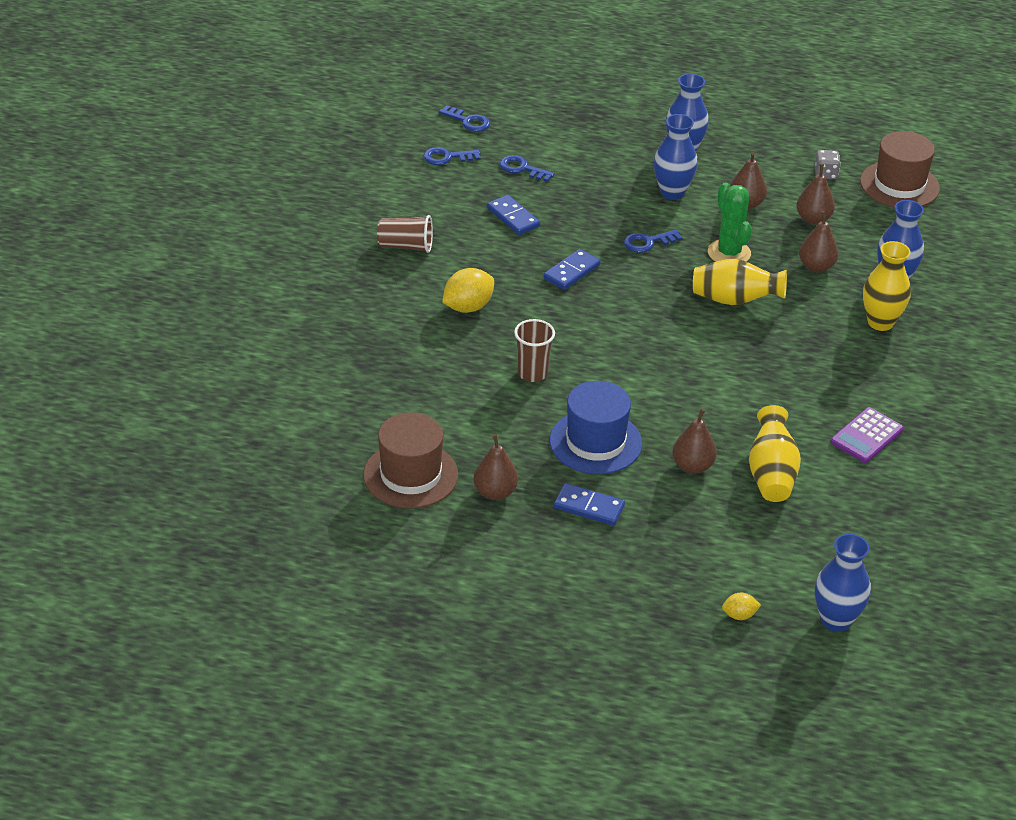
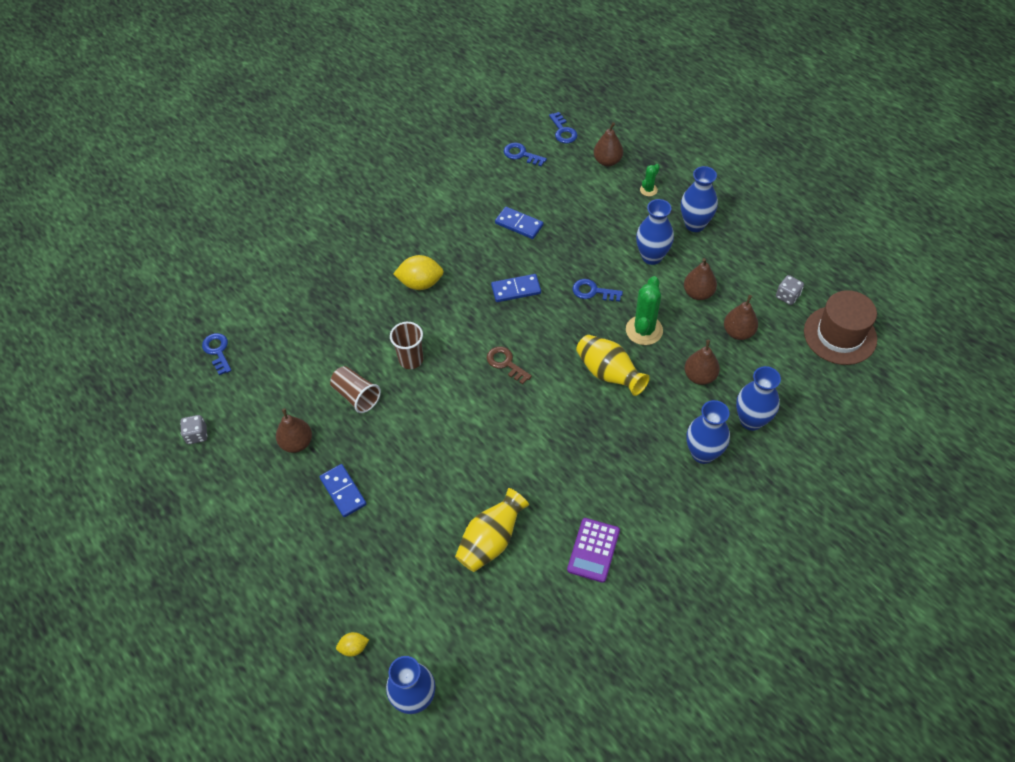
camera: 40 degrees right, 15 degrees up
(378, 537) = (197, 435): none -> grey dice
(406, 246) = (427, 214): brown cup -> brown cup (356, 396)
(410, 475) = (260, 398): brown hat -> none
(513, 217) = (519, 224): blue domino -> blue domino turned 60 degrees counterclockwise
(522, 169) = (563, 187): blue key -> blue key (217, 351)
(595, 442) = (398, 440): blue hat -> none
(609, 139) = (648, 190): none -> green cactus
(630, 335) = (506, 363): none -> brown key
(692, 466) = (443, 500): brown pear -> brown pear (607, 161)
(739, 615) = (354, 648): yellow lemon -> yellow lemon turned 45 degrees counterclockwise
(866, 436) = (593, 550): purple calculator -> purple calculator turned 60 degrees counterclockwise
(880, 322) = (703, 453): yellow vase -> blue vase

